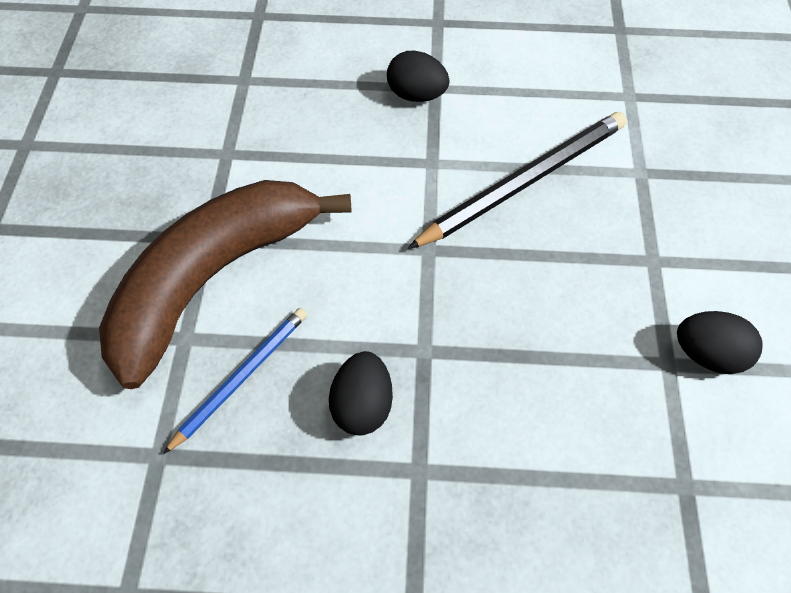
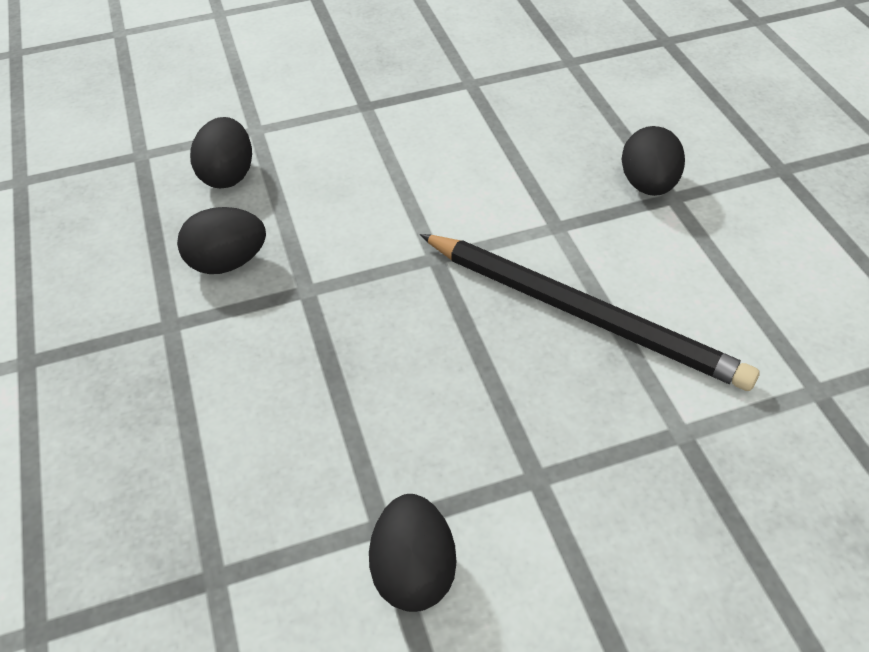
camera: 70 degrees right, 10 degrees down
(213, 279) = (323, 124): brown banana -> none
(241, 378) = (228, 175): blue pencil -> black egg

